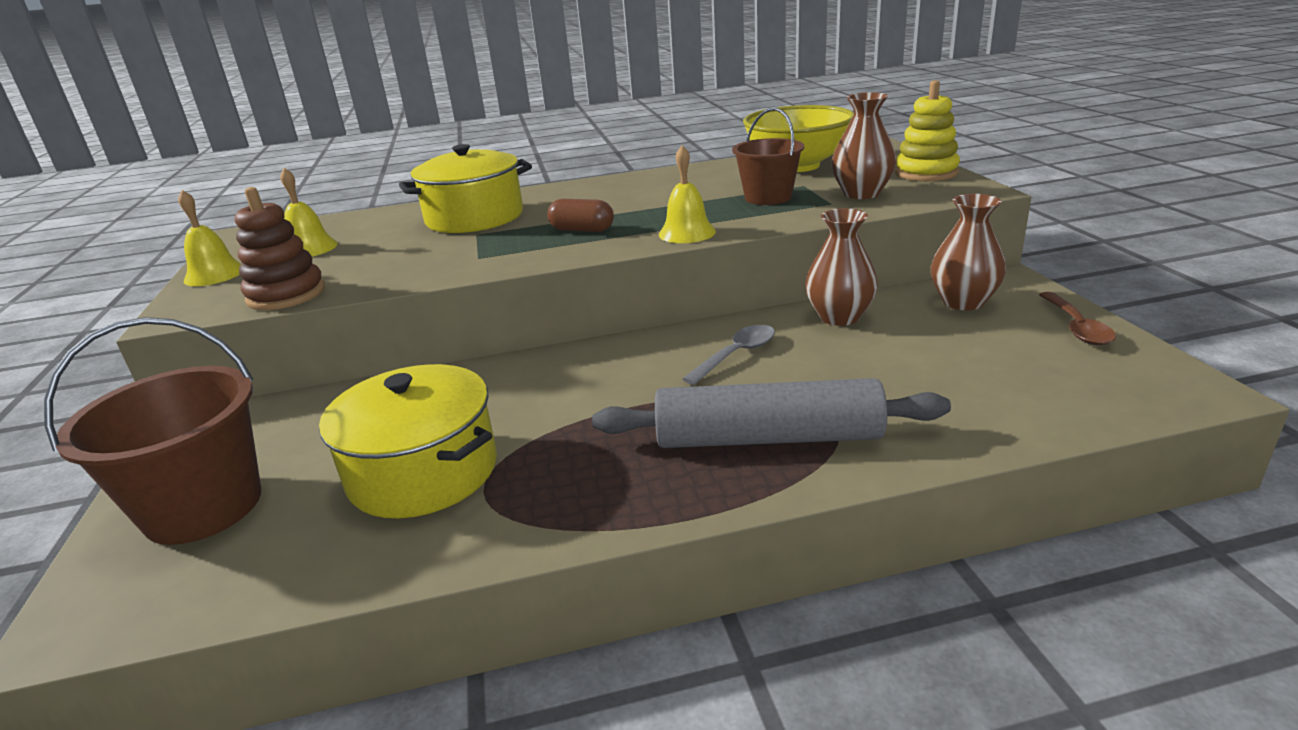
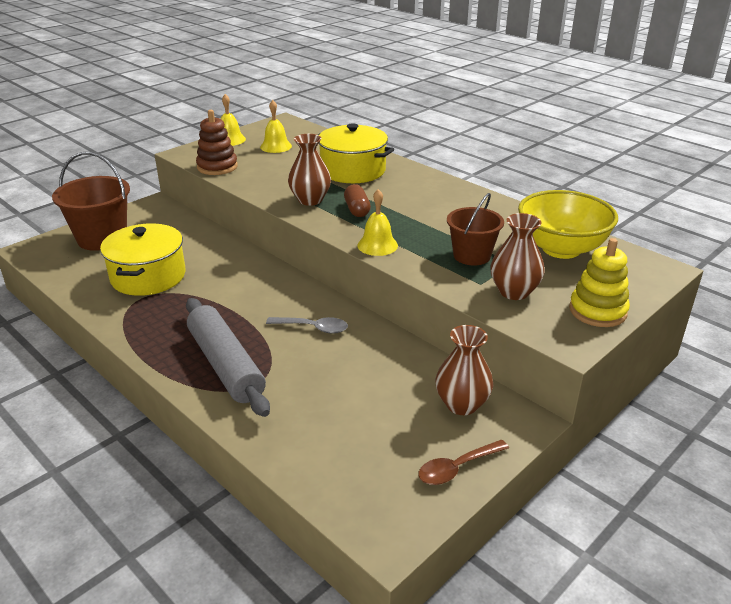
camera: 55 degrees right, 5 degrees up
(839, 317) = (394, 354): brown vase -> brown vase (310, 200)

